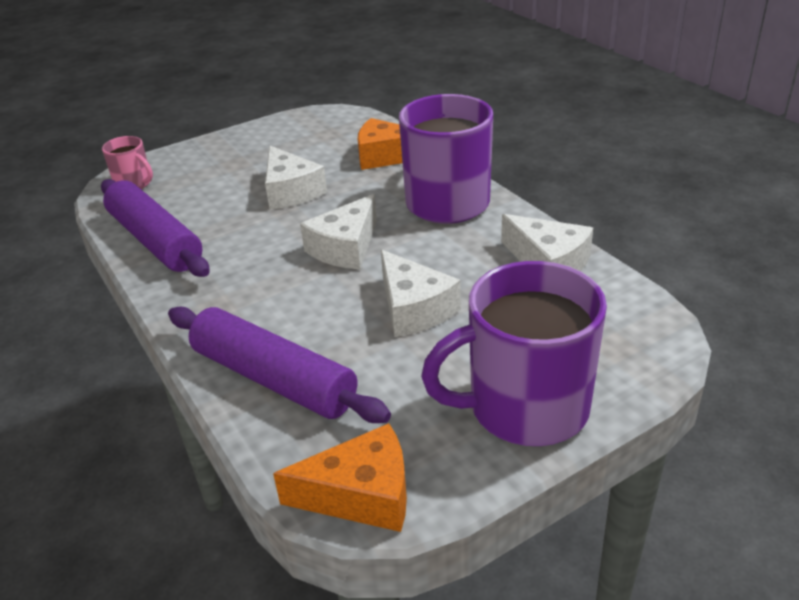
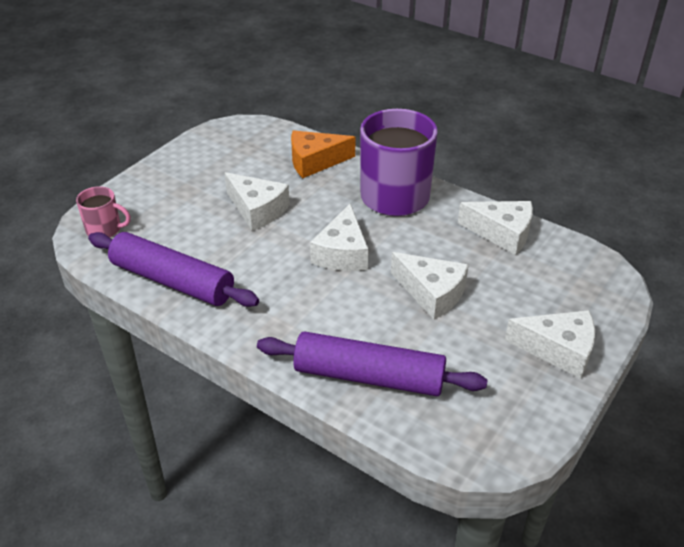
camera: 25 degrees left, 5 degrees up
(361, 495) = (495, 444): orange cheese -> none
(525, 407) = (558, 350): purple mug -> white cheese

